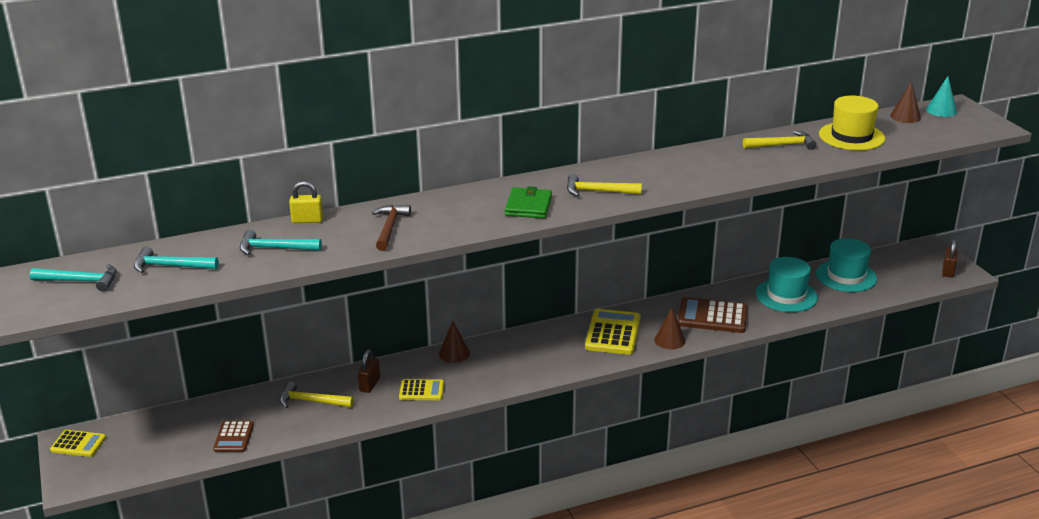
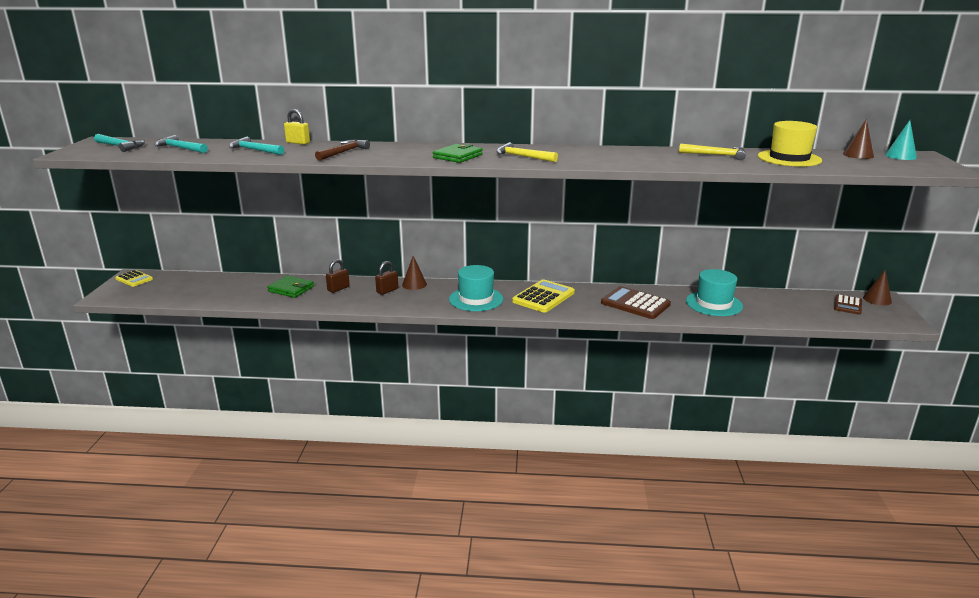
camera: 25 degrees right, 5 degrees down
(234, 437) = (221, 296): brown calculator -> brown calculator (847, 305)
(311, 401) = (291, 289): yellow hammer -> green wallet
(421, 391) = (368, 299): yellow calculator -> none
(669, 340) = (584, 310): brown cone -> brown cone (877, 299)
(846, 276) = (782, 302): turquoise hat -> turquoise hat (476, 299)
(948, 271) = (888, 318): brown padlock -> brown padlock (387, 290)

